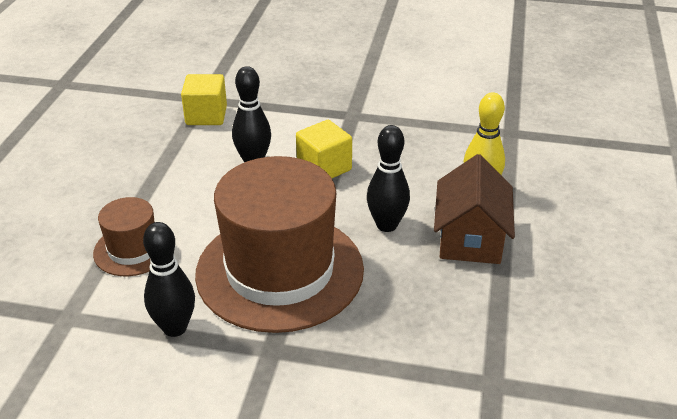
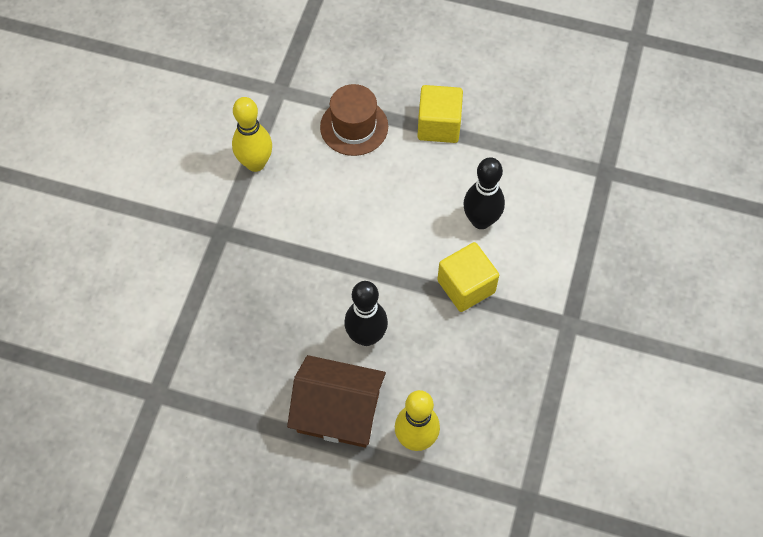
camera: 95 degrees right, 25 degrees up
(175, 328) = (255, 163): black bowling pin -> yellow bowling pin
(206, 116) = (570, 175): yellow cube -> yellow cube (439, 125)
(280, 271) = (312, 240): brown hat -> none

